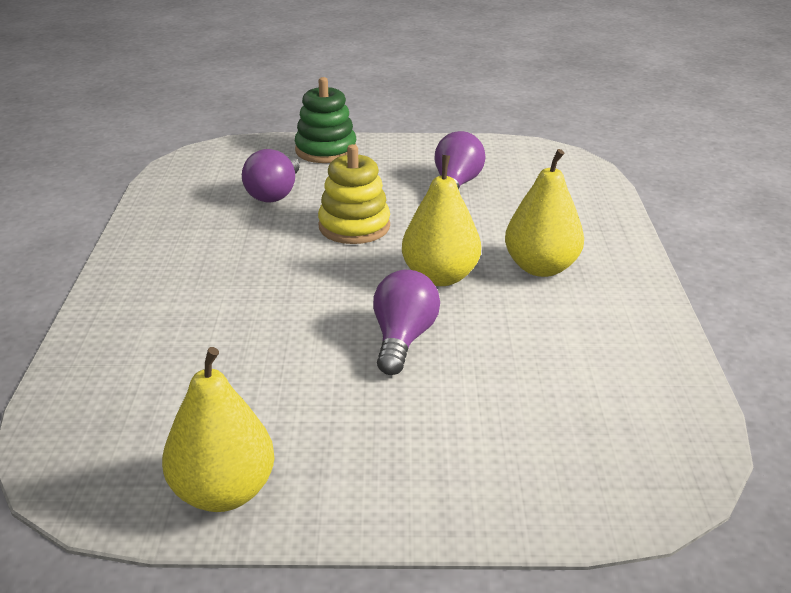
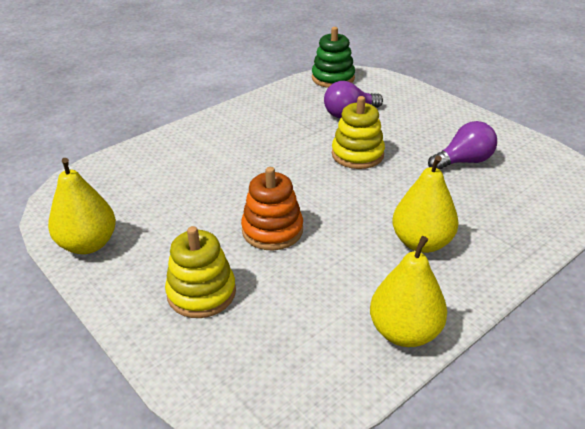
camera: 50 degrees right, 5 degrees up
(326, 150) = (421, 101): green stacking toy -> green stacking toy (333, 78)
(403, 339) = (272, 230): purple light bulb -> orange stacking toy
(440, 277) = (352, 210): yellow pear -> yellow pear (404, 332)
(444, 438) = (201, 293): none -> yellow stacking toy

